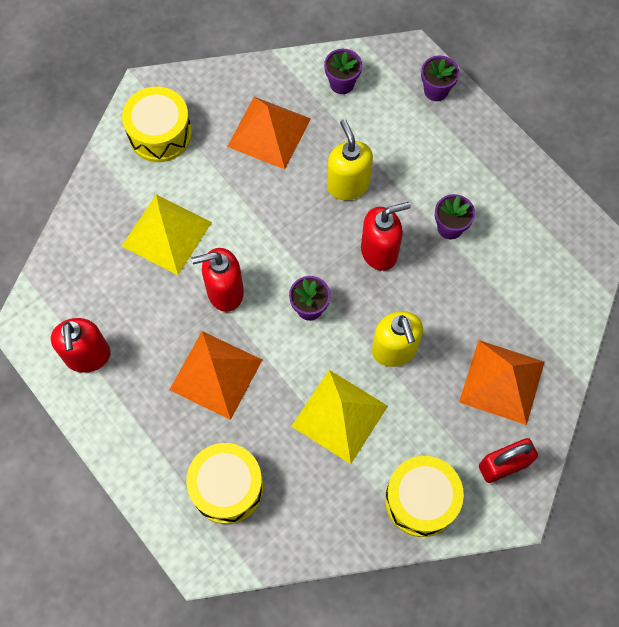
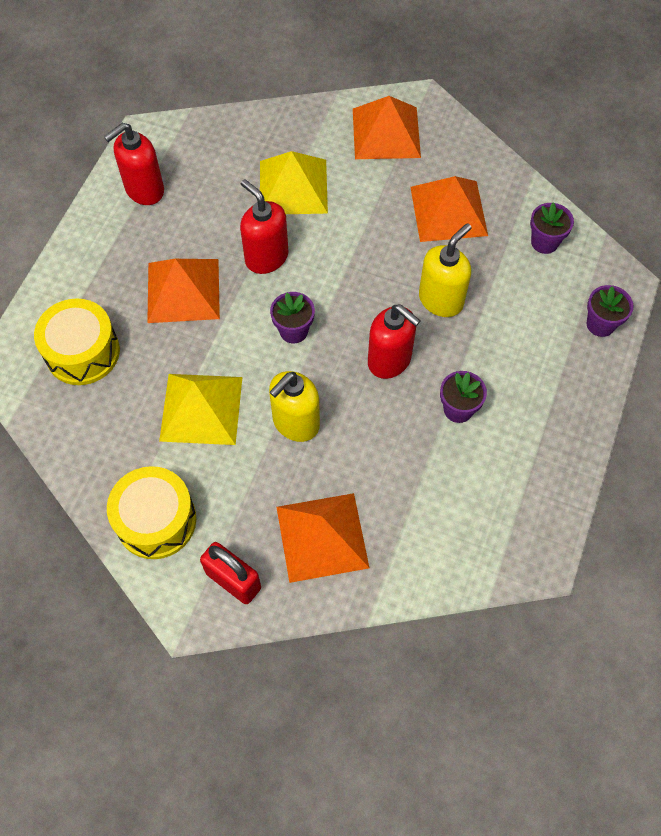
camera: 60 degrees right, 5 degrees down
(160, 134) = (386, 132): yellow drum -> orange pyramid

